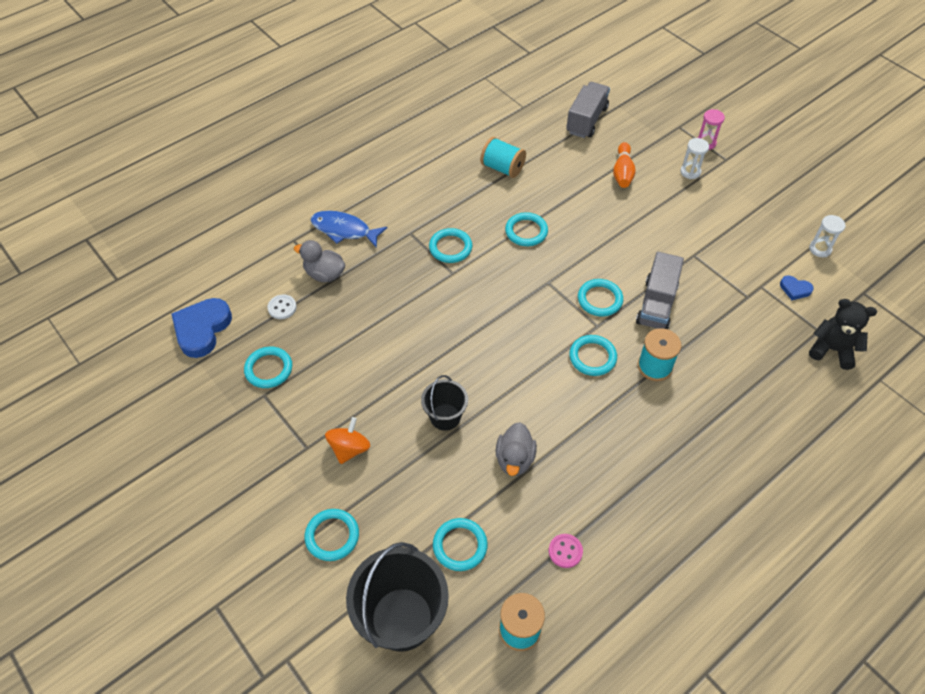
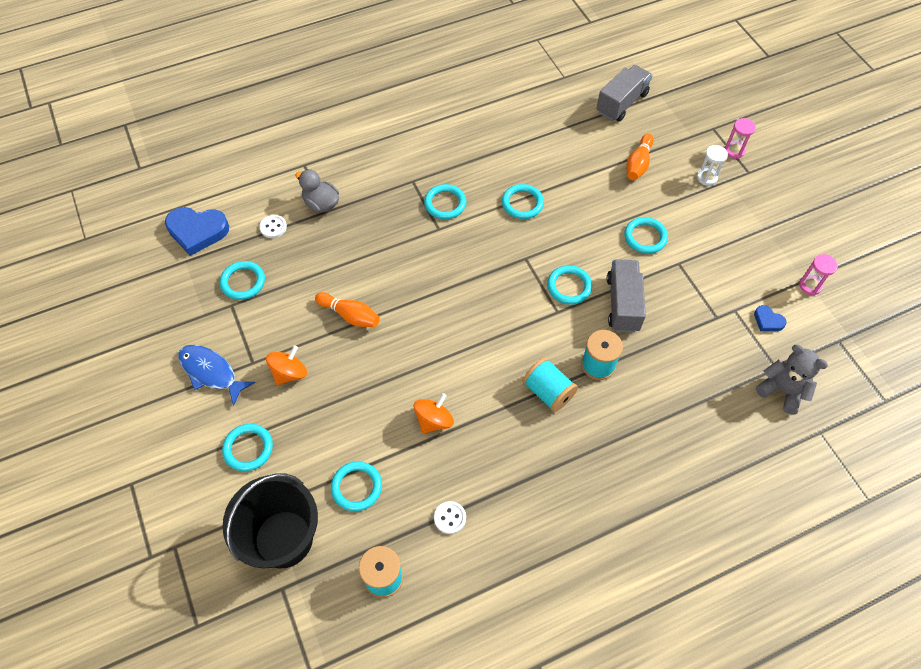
camera: 15 degrees right, 5 degrees up
(202, 329) = (197, 231): blue heart -> blue heart turned 120 degrees counterclockwise
(344, 230) = (353, 165): blue fish -> blue fish (211, 372)
(393, 376) = (350, 315): none -> orange bowling pin
(445, 417) = (384, 365): black bucket -> none
(502, 168) = (522, 135): turquoise spool -> turquoise spool (548, 392)
(514, 459) = (434, 420): grey duck -> orange spinning top
(565, 551) = (450, 518): pink button -> white button
(592, 357) = (541, 341): turquoise ring -> turquoise ring (645, 237)
(656, 304) = (622, 304): grey truck -> grey truck turned 150 degrees clockwise
(820, 249) = (810, 285): white hourglass -> pink hourglass
(832, 350) = (782, 390): black teddy bear -> grey teddy bear

